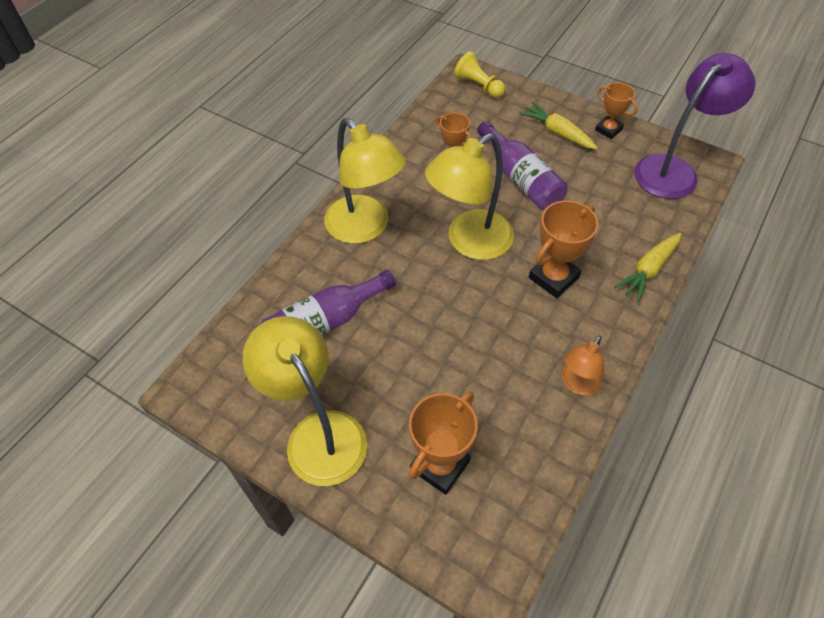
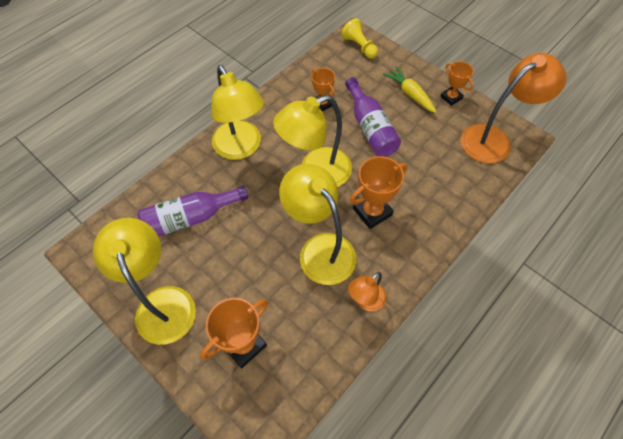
camera: 10 degrees right, 5 degrees up
(502, 332) = (320, 249): none -> yellow lamp
(648, 270) = (448, 218): yellow carrot -> none
(674, 170) = (494, 139): purple lamp -> orange lamp

